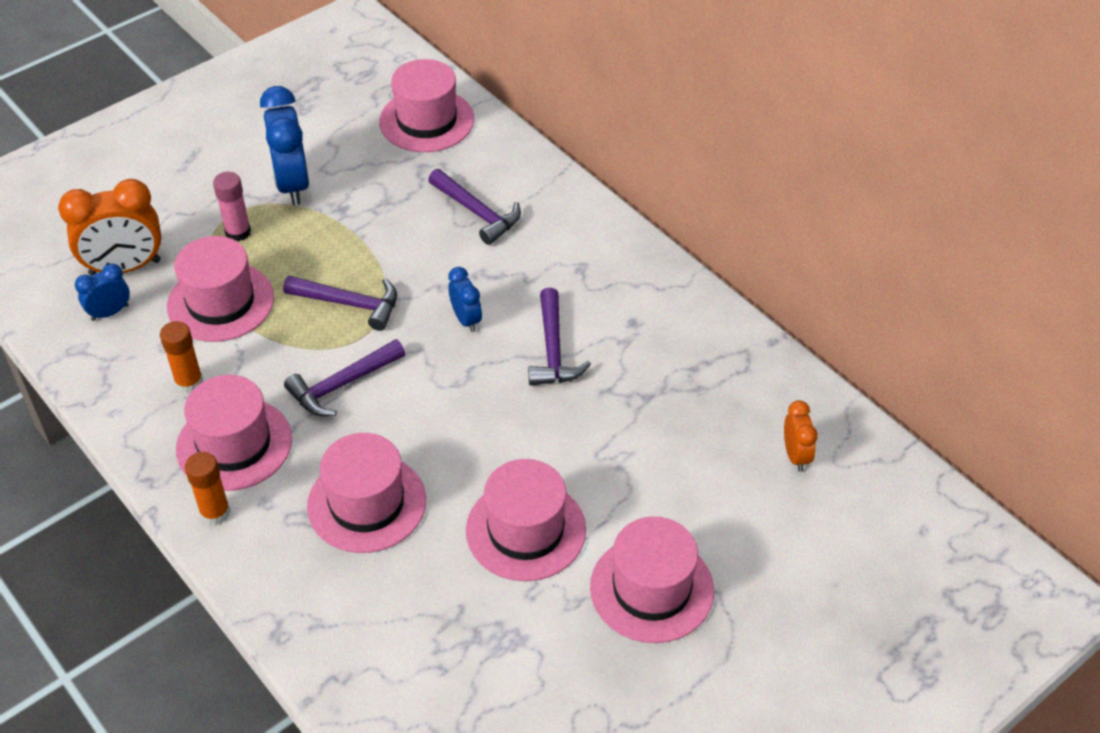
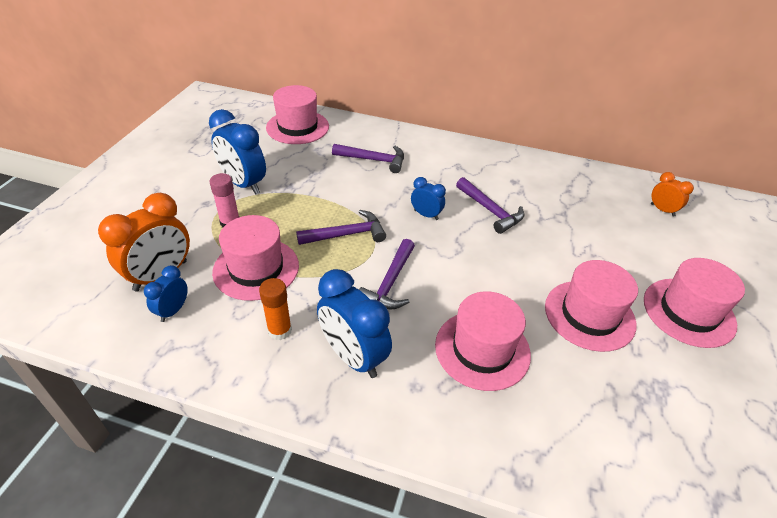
camera: 35 degrees left, 5 degrees down
(215, 512) = (386, 414): orange glue stick -> none
(234, 444) = (353, 357): pink hat -> blue clock

